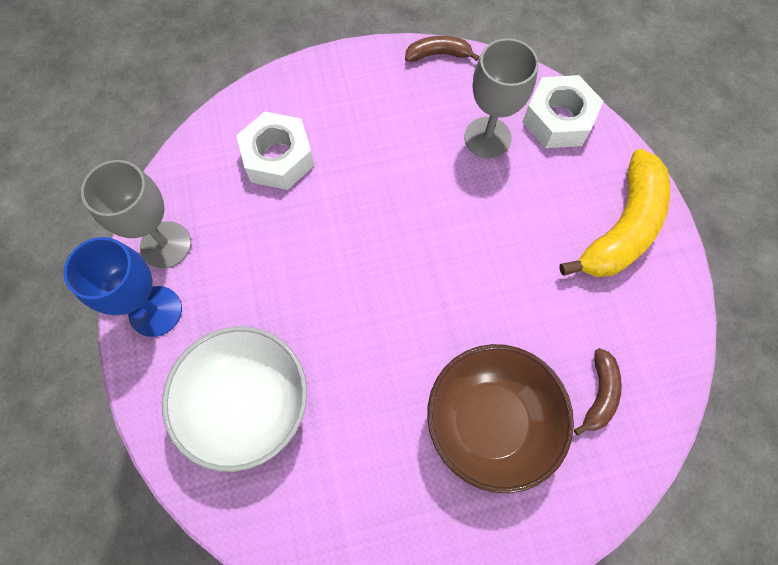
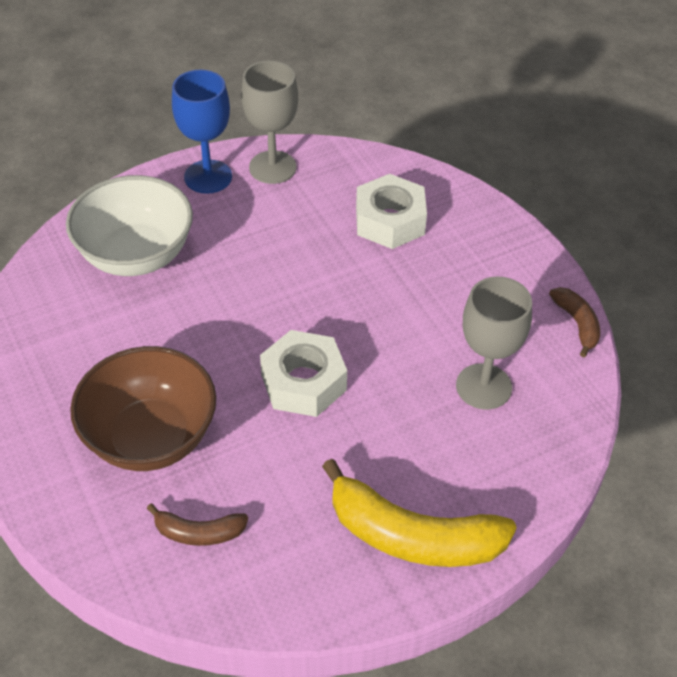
camera: 75 degrees right, 20 degrees down
(558, 120) = (538, 452): white nut -> white nut (303, 382)

